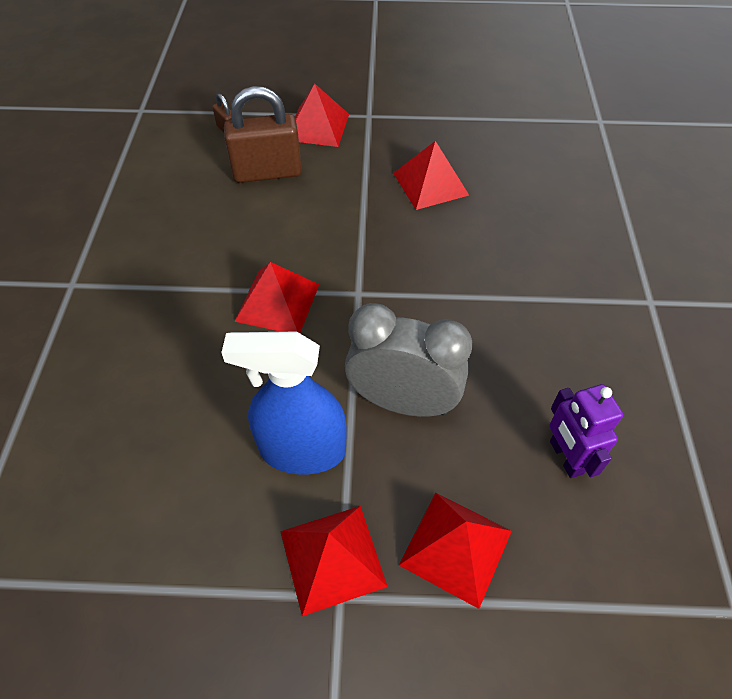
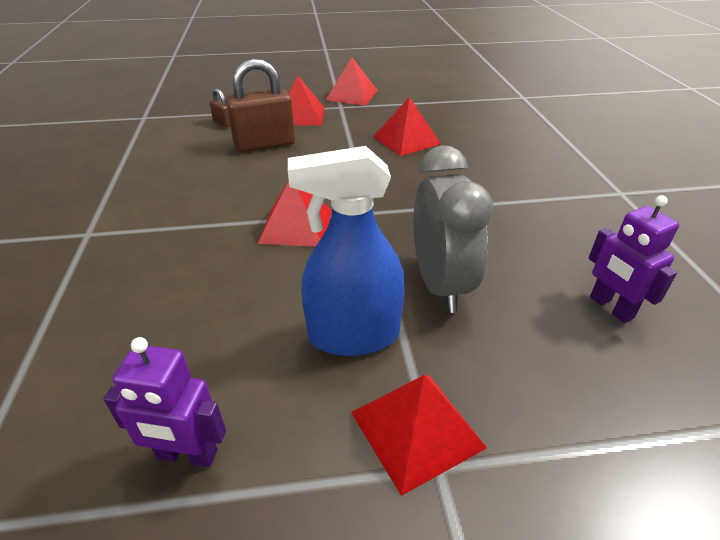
camera: 10 degrees left, 15 degrees down
(137, 548) = (187, 455): none -> purple robot
(403, 402) = (440, 284): grey clock -> grey clock turned 75 degrees clockwise
(455, 547) = (543, 398): red pyramid -> red pyramid (352, 95)

